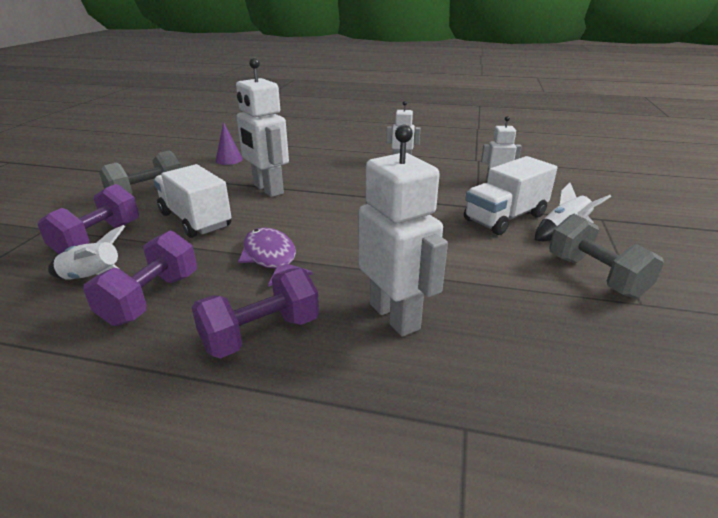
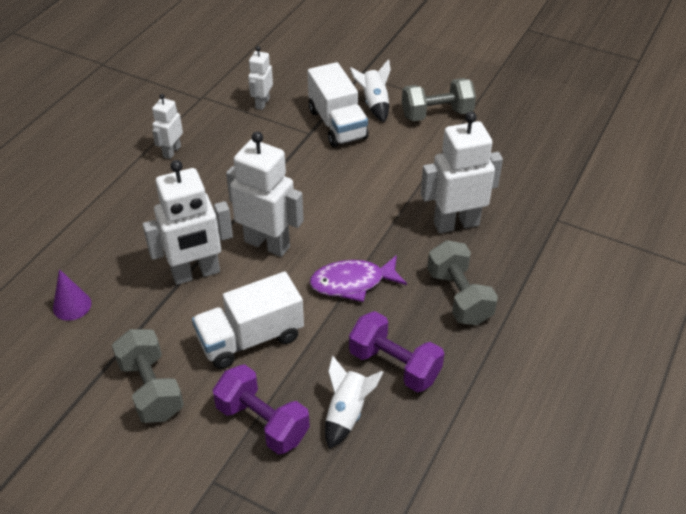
camera: 75 degrees left, 15 degrees up
(261, 334) = (459, 297): purple dumbbell -> grey dumbbell
(312, 210) = (267, 244): none -> white robot

